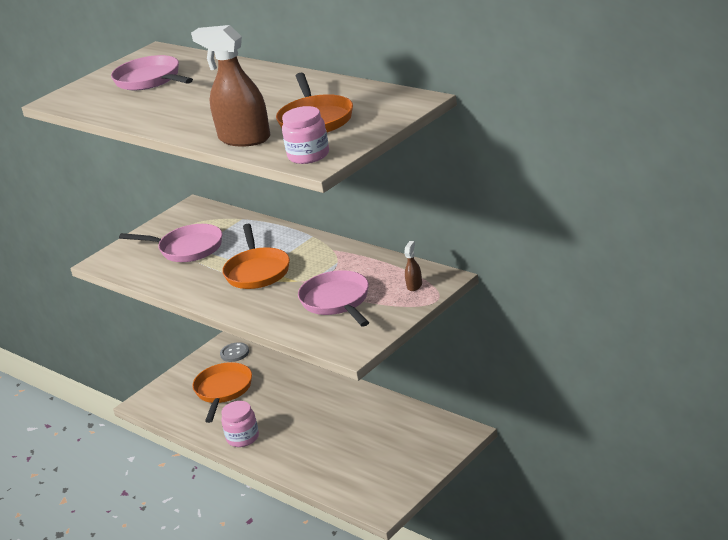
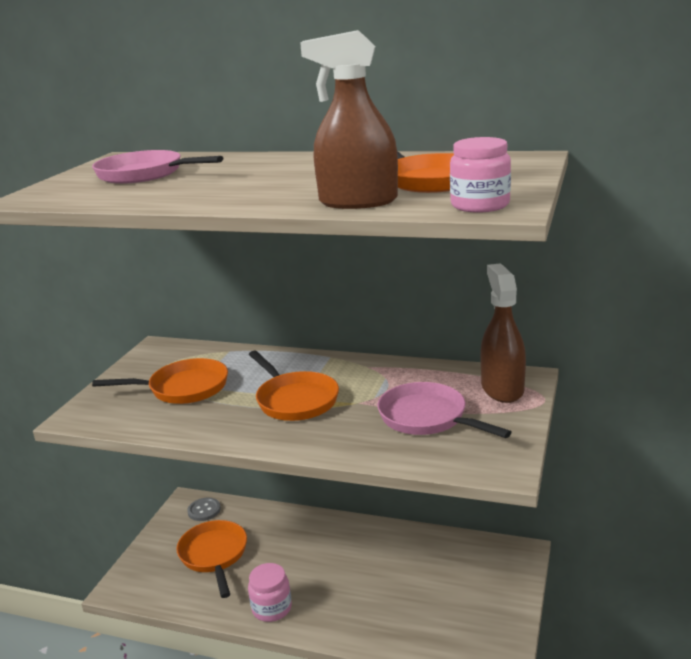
camera: 25 degrees left, 5 degrees down
(187, 248) = (183, 388): pink pan -> orange pan
(414, 285) = (502, 388): brown spray bottle -> brown spray bottle, size x2.33

